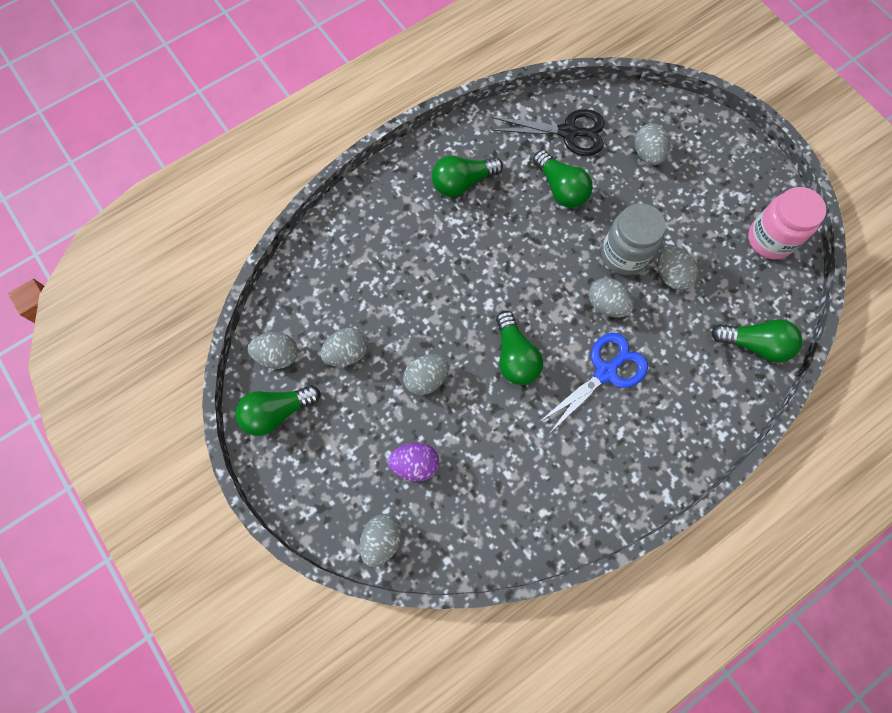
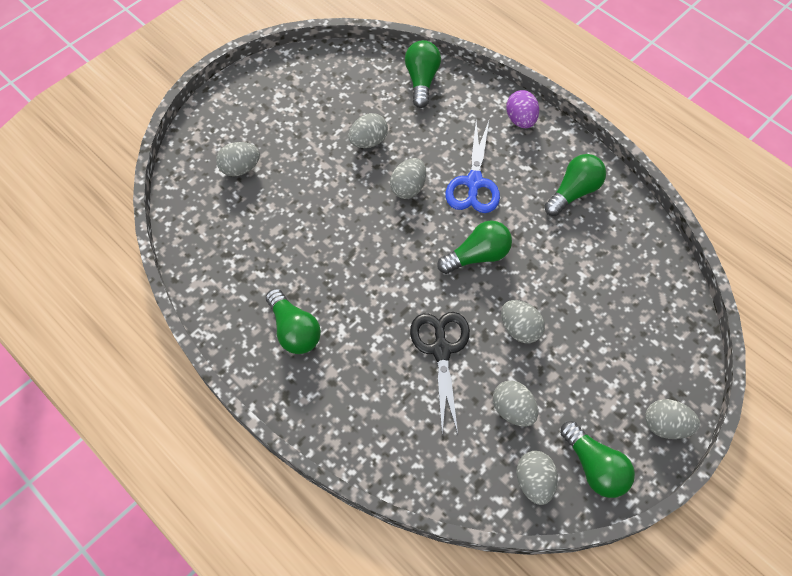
camera: 100 degrees left, 10 degrees down
(382, 540) = (681, 340): grey egg -> grey egg (665, 425)
(415, 464) = (604, 324): purple egg -> purple egg (520, 120)
(560, 188) = (289, 238): green light bulb -> green light bulb (573, 192)
(568, 132) = (221, 238): black scissors -> black scissors (441, 350)
(605, 372) = (474, 182): blue scissors -> blue scissors turned 120 degrees counterclockwise
(624, 254) = (354, 178): grey jar -> none
(770, 239) = (319, 73): pink jar -> none

